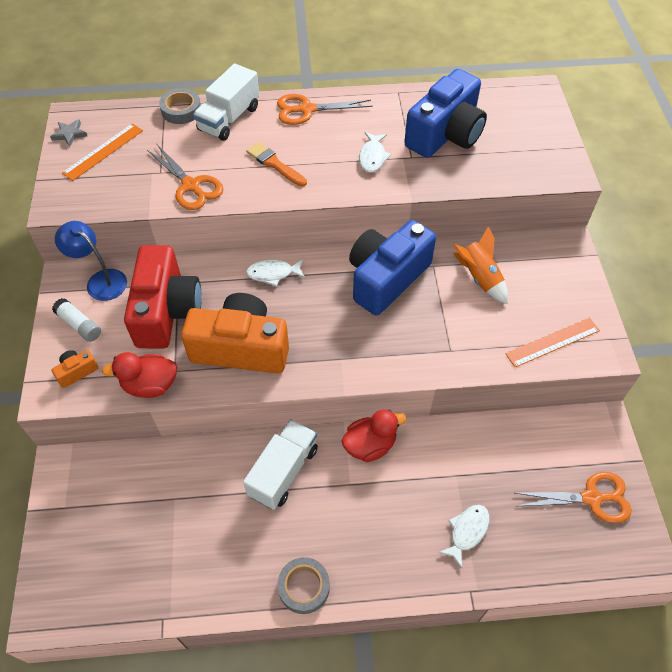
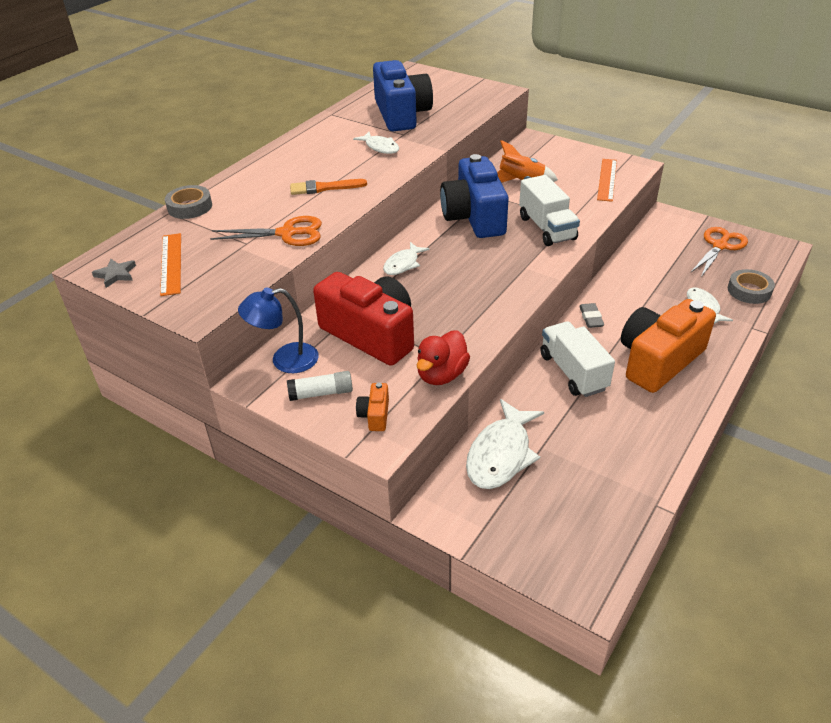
camera: 50 degrees left, 15 degrees down
(147, 475) = (501, 454): none -> white fish
(229, 119) = (239, 189): white truck -> white truck (546, 228)
(241, 348) = (459, 310): orange camera -> orange camera (658, 360)
(304, 587) = (688, 406): grey tape -> grey tape (749, 291)
(307, 109) = (288, 153): orange scissors -> none
(370, 445) = (591, 318): red duck -> grey eraser

